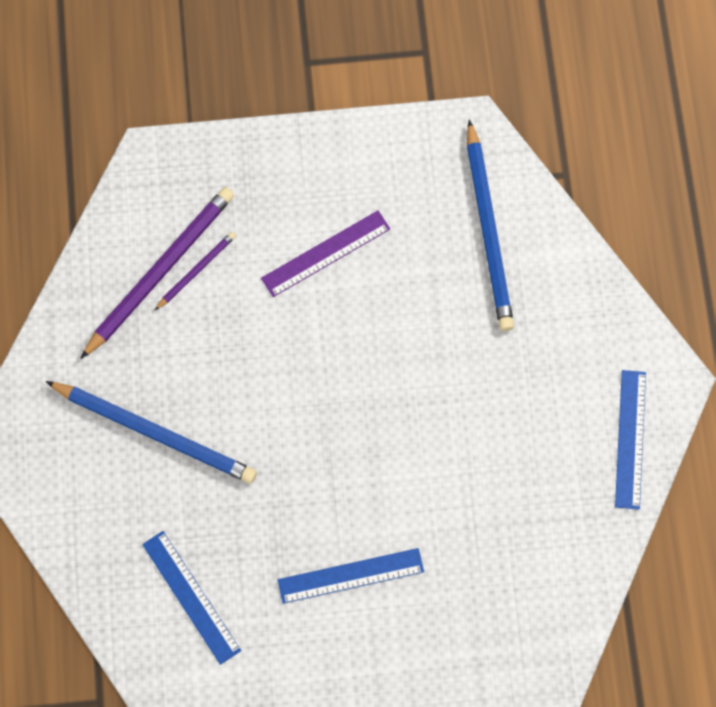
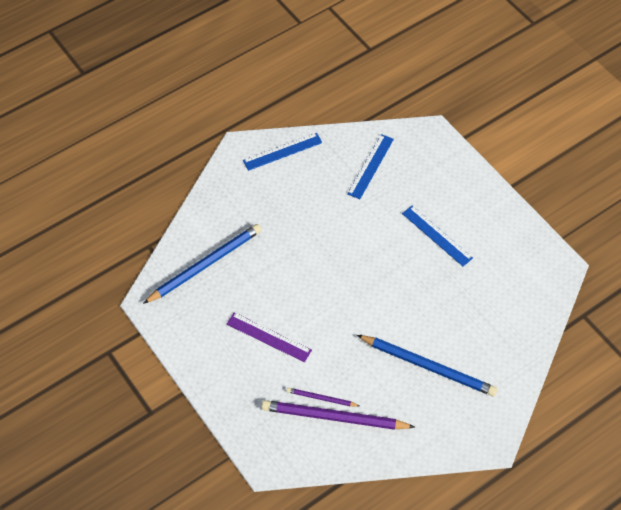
camera: 120 degrees left, 15 degrees down
(155, 433) = (428, 366): blue pencil -> blue pencil turned 120 degrees clockwise
(191, 597) = (501, 301): blue ruler -> blue ruler (371, 166)

